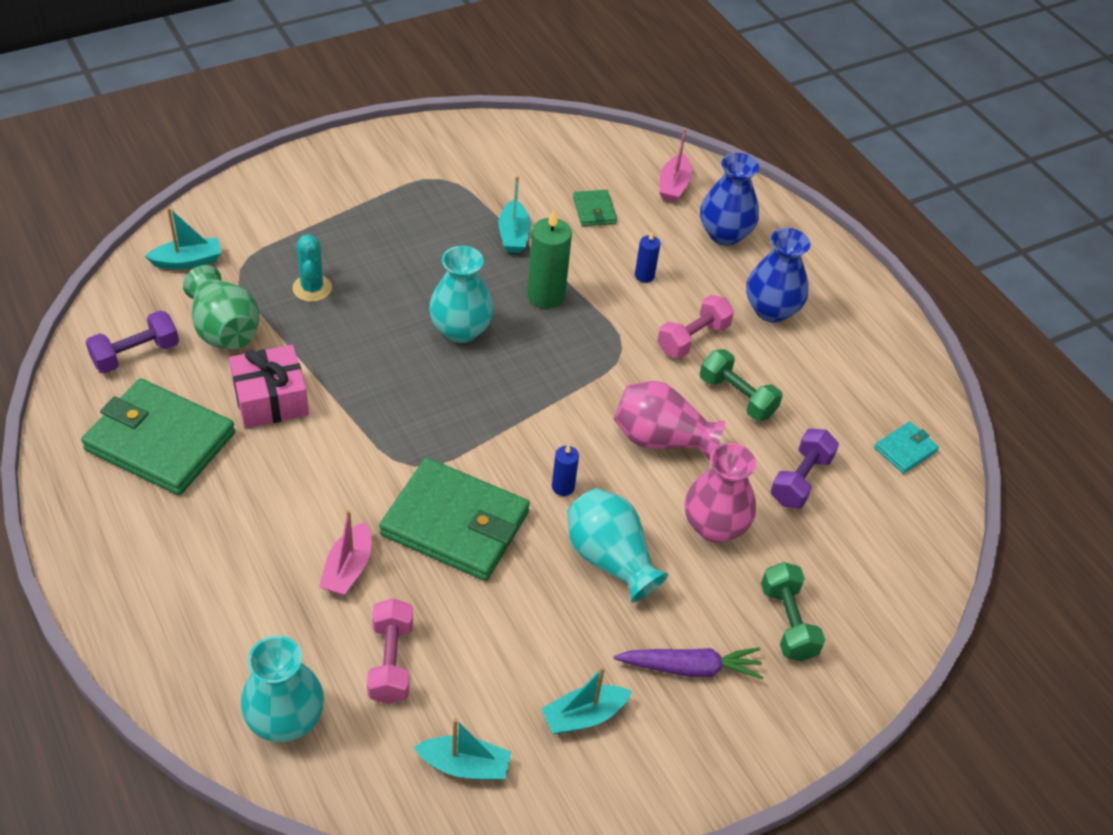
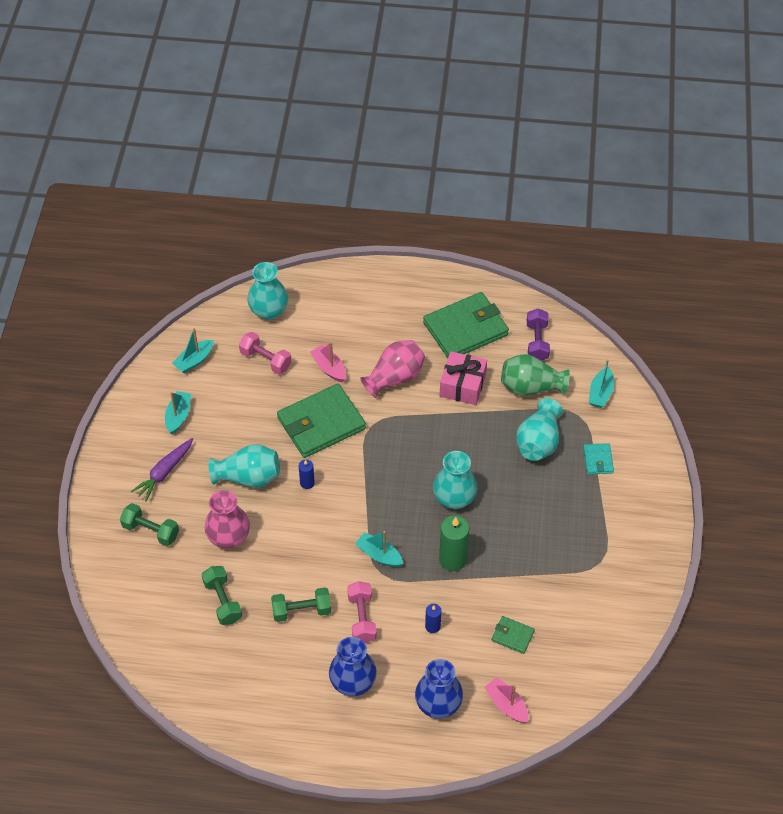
camera: 130 degrees right, 5 degrees up
(312, 288) = (538, 442): turquoise cactus -> turquoise vase
(513, 235) = (518, 573): turquoise boat -> turquoise boat (379, 555)
(660, 438) = (302, 550): pink vase -> pink vase (395, 377)
(800, 480) = (223, 601): purple dumbbell -> green dumbbell
(905, 449) = (197, 674): turquoise wallet -> turquoise wallet (598, 460)

